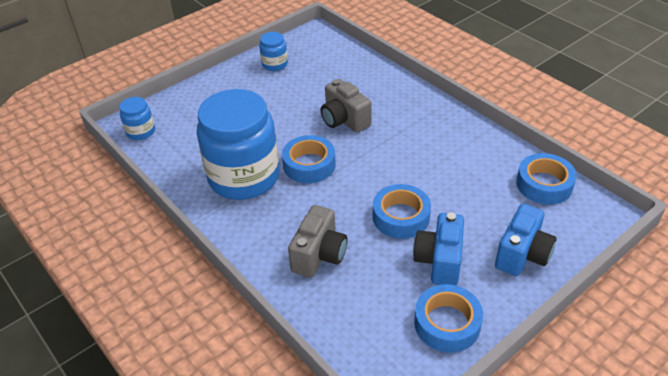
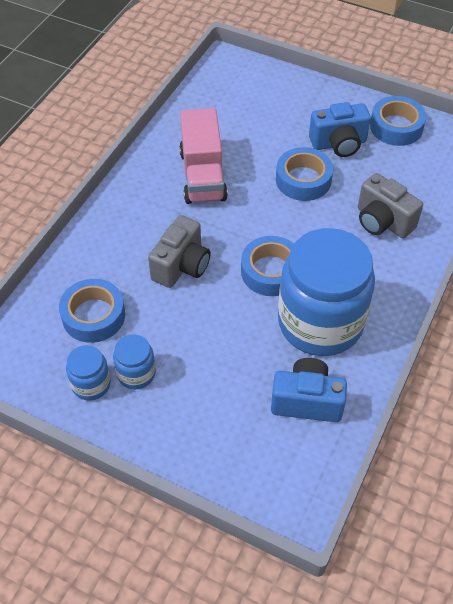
camera: 115 degrees left, 10 degrees up
(141, 132) = (303, 478): blue jar -> blue jar (136, 373)
(319, 255) = (382, 221): grey camera -> grey camera turned 135 degrees counterclockwise
(437, 154) = (202, 175): none -> pink truck
(522, 254) = (301, 99): blue camera -> blue camera (307, 401)
(544, 184) = (209, 98): blue tape -> blue tape (93, 316)

